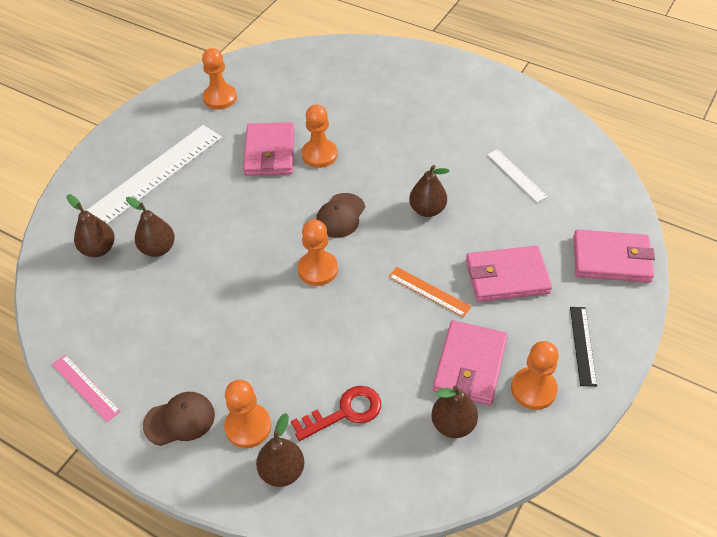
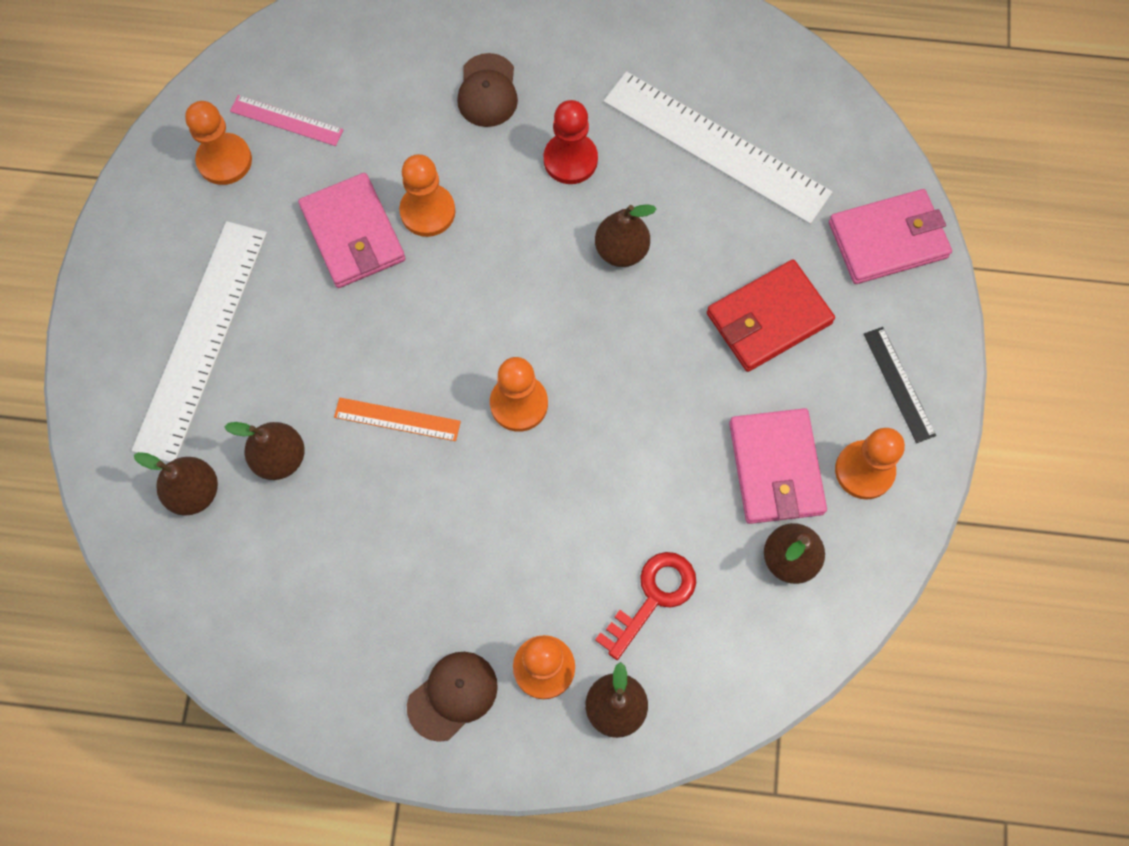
camera: 25 degrees left, 20 degrees up
(86, 387) = (303, 703): pink ruler -> pink ruler (286, 120)
(340, 216) = (508, 305): brown cap -> brown cap (487, 91)
(420, 155) = (570, 160): none -> red pawn
(429, 291) = (679, 380): orange ruler -> orange ruler (397, 419)
(506, 277) = (768, 318): pink wallet -> red wallet
(516, 175) = (716, 146): white ruler -> white ruler, size x2.10

